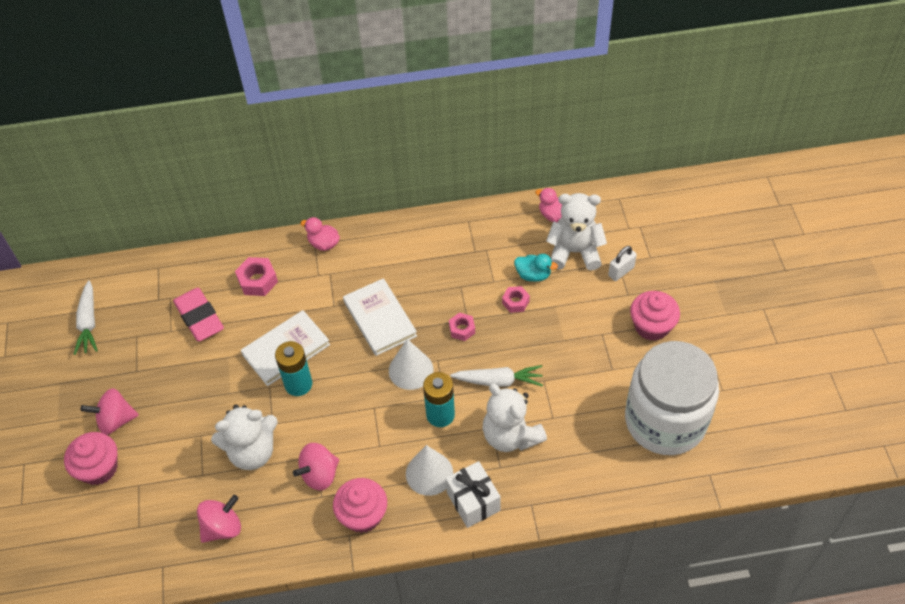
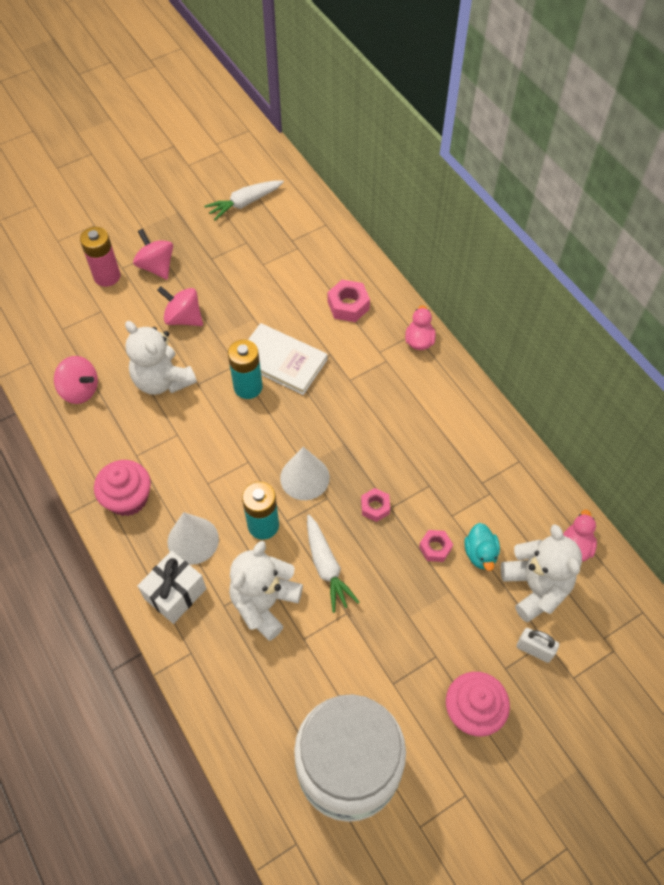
camera: 65 degrees right, 5 degrees up
(99, 468) = (107, 276): pink cupcake -> pink battery
(199, 318) = (286, 279): pink eraser -> none
(319, 474) = (158, 444): pink spinning top -> pink spinning top (183, 318)
(380, 319) = (353, 426): white book -> none

